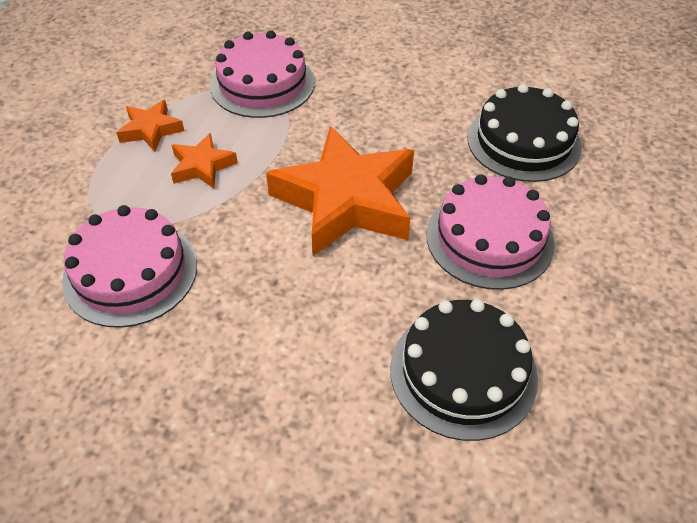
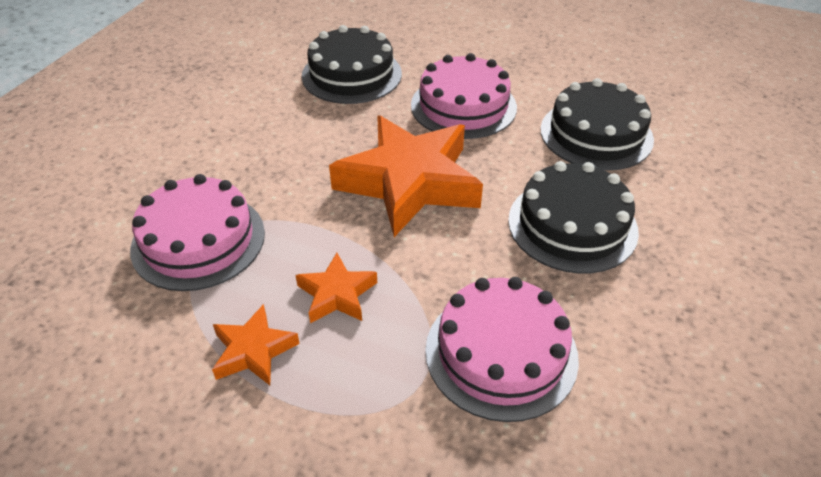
camera: 85 degrees left, 5 degrees down
(291, 334) = (572, 225): none -> black cake

